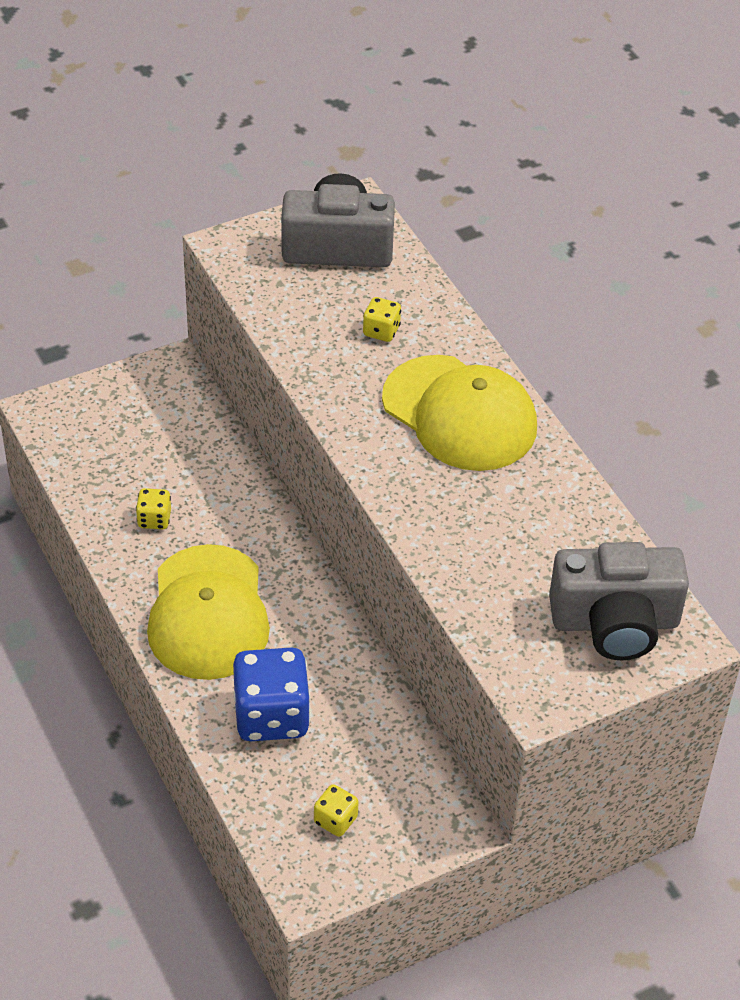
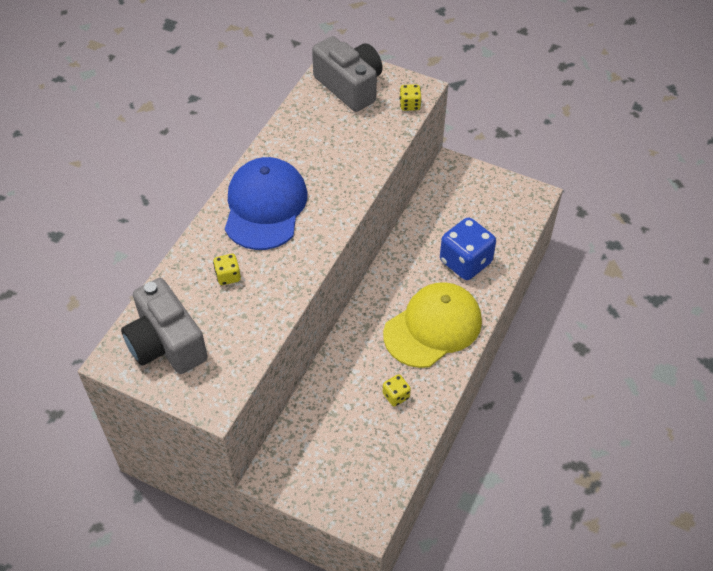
camera: 125 degrees left, 5 degrees up
(335, 820) = (493, 206): yellow dice -> yellow dice (409, 105)
(459, 414) = (265, 206): yellow cap -> blue cap

